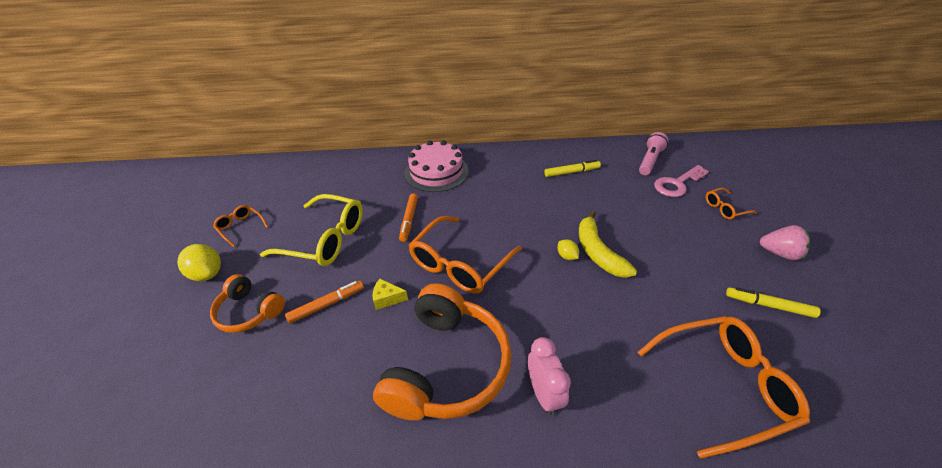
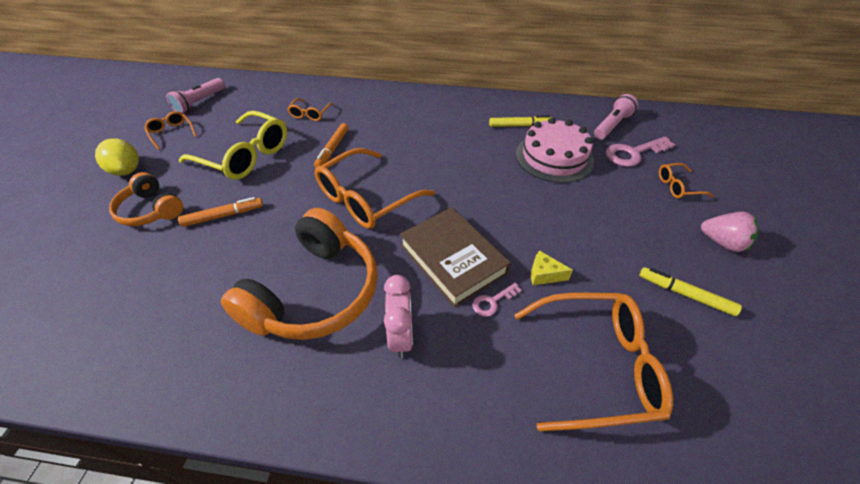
camera: 10 degrees right, 5 degrees up
(258, 191) = (200, 102): none -> pink flashlight
(374, 188) = (310, 114): none -> orange glasses
(387, 299) = (282, 220): yellow cheese -> yellow cheese (544, 274)
(436, 172) = (378, 107): pink cake -> pink cake (554, 157)
(562, 309) = (453, 259): none -> brown book
(567, 256) = (479, 208): yellow lemon -> none
(598, 252) = (515, 209): yellow banana -> none
(612, 343) = (492, 301): none -> pink key

